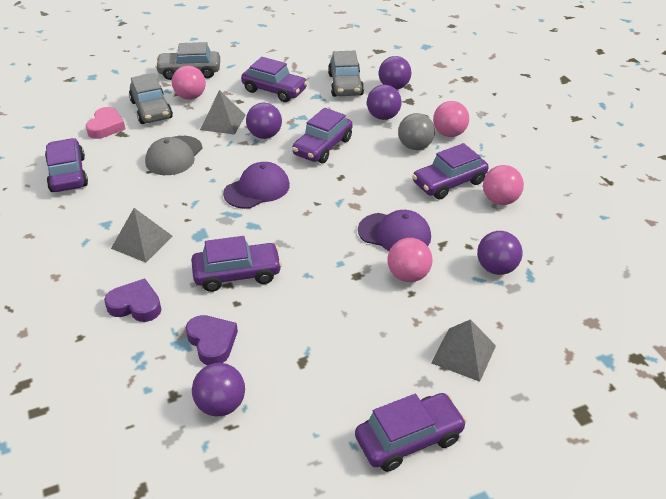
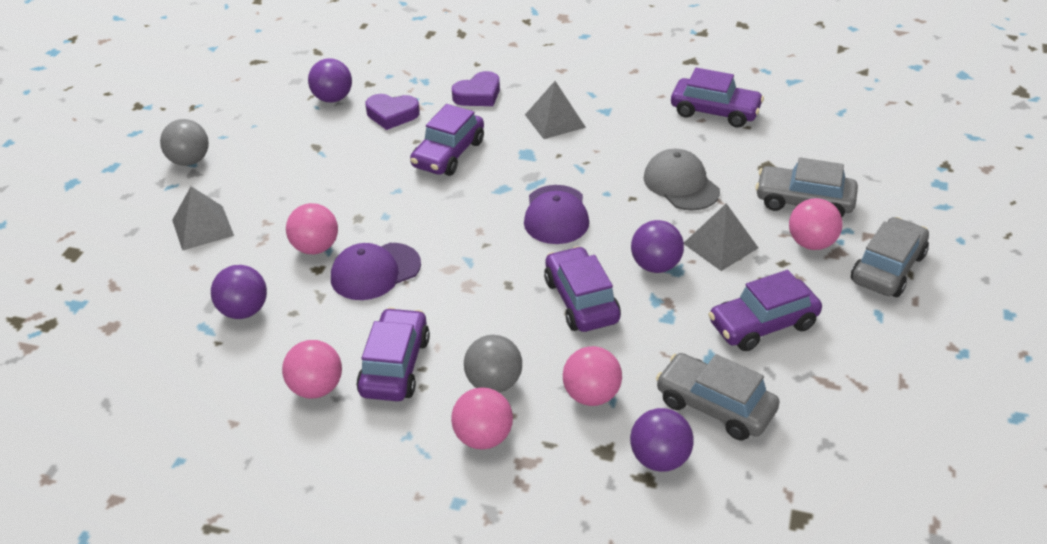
camera: 130 degrees right, 0 degrees up
(106, 127) = (792, 159): pink heart -> none
(383, 117) = (591, 395): purple ball -> pink ball
(409, 439) = (189, 161): purple car -> grey ball

